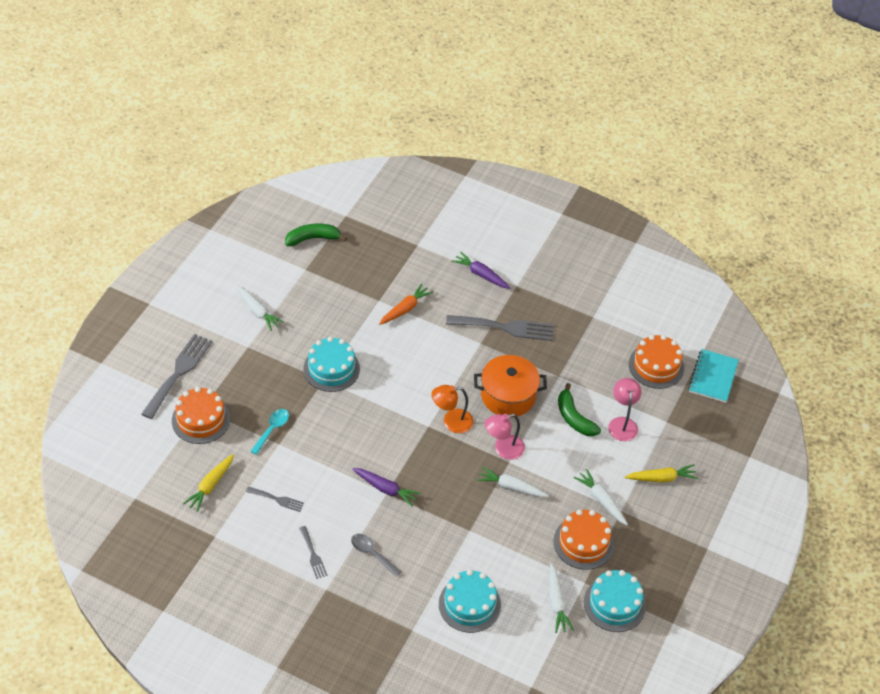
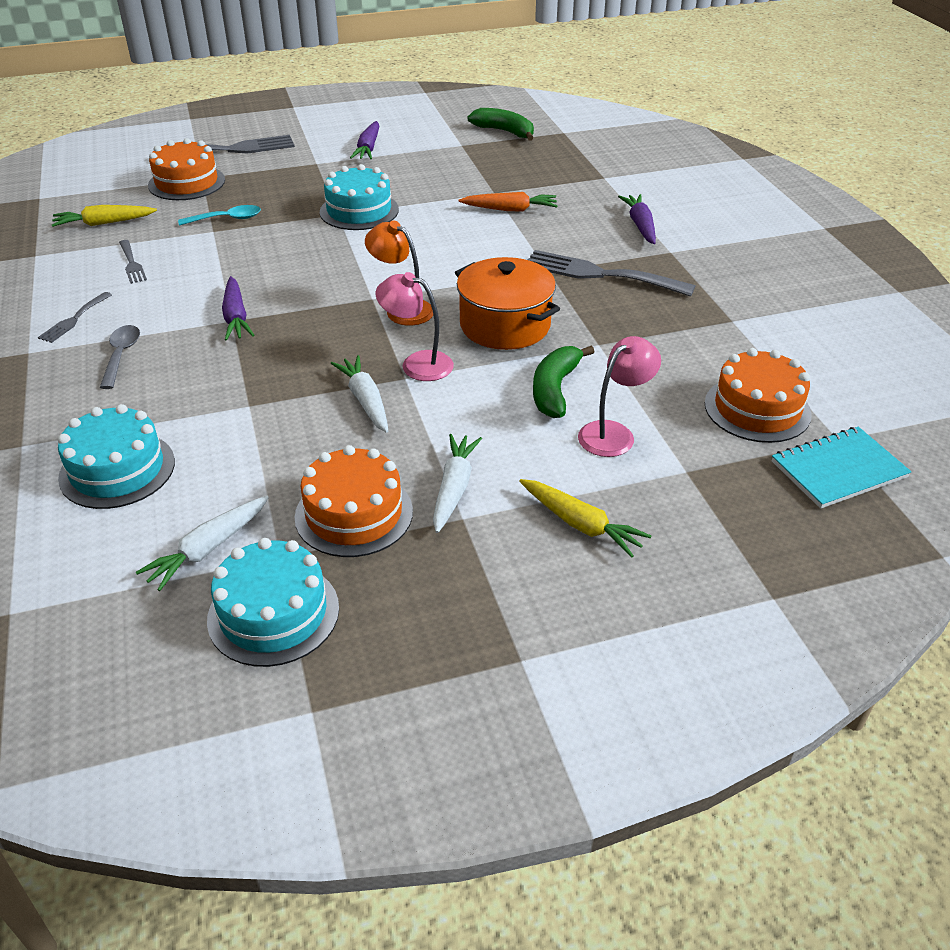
camera: 50 degrees right, 10 degrees down
(257, 311) = (368, 148): white carrot -> purple carrot
(505, 327) = (599, 274): grey fork -> grey fork turned 150 degrees clockwise

